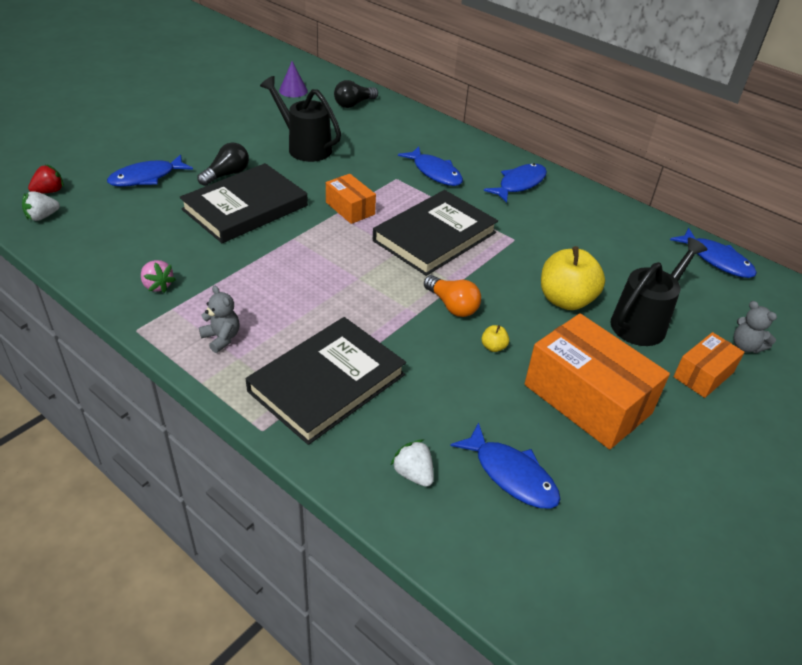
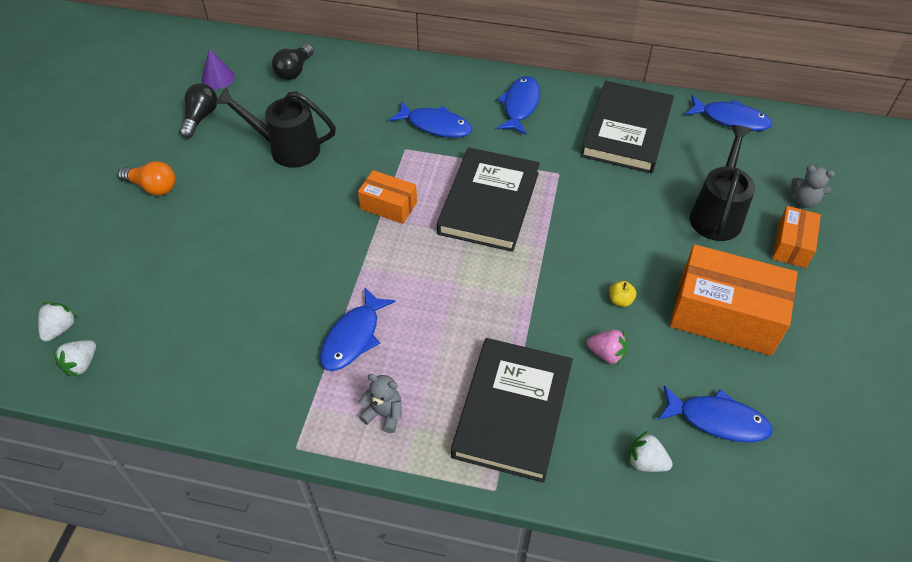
camera: 25 degrees left, 10 degrees up
(49, 191) = (60, 328): red strawberry -> white strawberry
(146, 177) = (153, 261): blue fish -> blue fish (353, 337)
(157, 285) = (275, 387): pink strawberry -> pink strawberry (606, 354)
(227, 174) = (235, 219): black light bulb -> black light bulb (200, 118)
(245, 208) = (287, 252): black book -> black book (626, 131)
(452, 306) = (557, 273): orange light bulb -> orange light bulb (153, 187)
(566, 300) = (644, 220): yellow apple -> none

